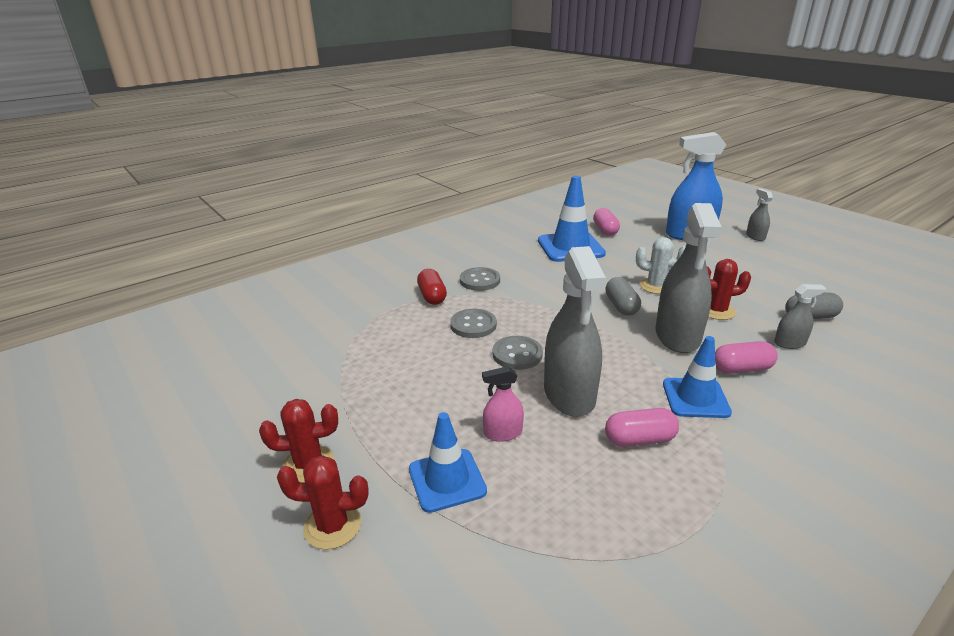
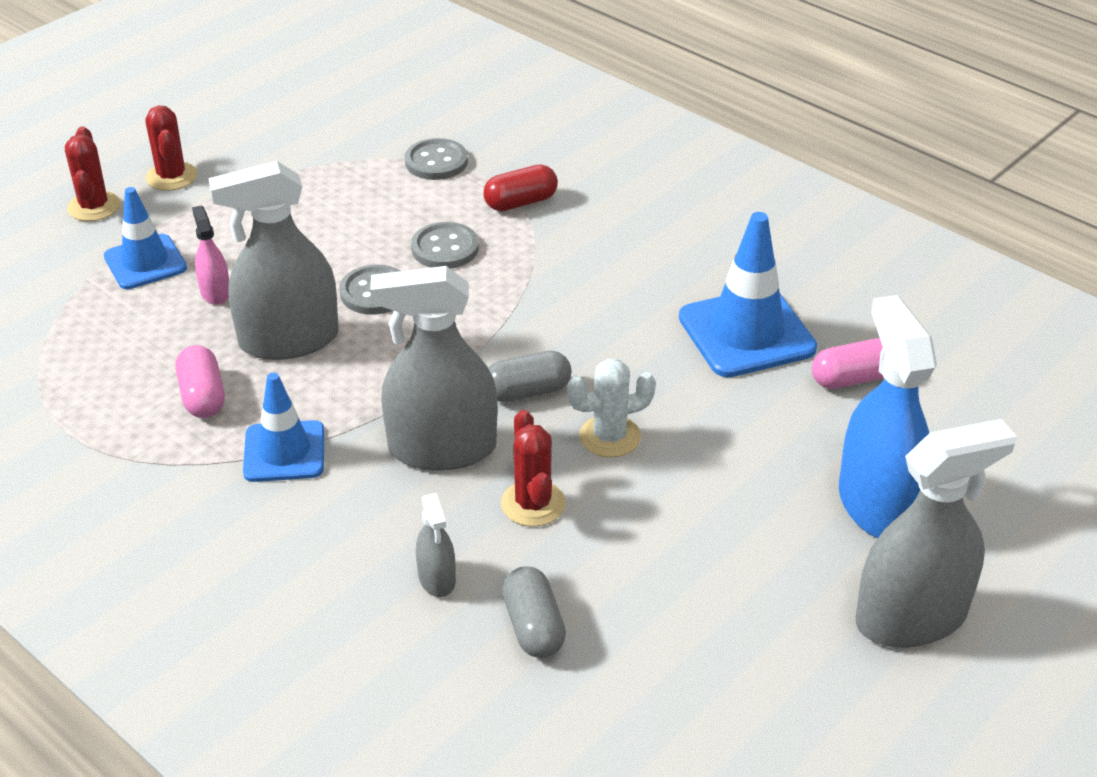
camera: 80 degrees right, 10 degrees up
(480, 280) = (582, 241): grey button -> grey button (436, 162)
(656, 286) = (610, 437): white cactus -> white cactus turned 60 degrees clockwise
(741, 369) = (357, 508): pink capsule -> none
(755, 236) = (911, 618): grey spray bottle -> grey spray bottle, size x2.13

